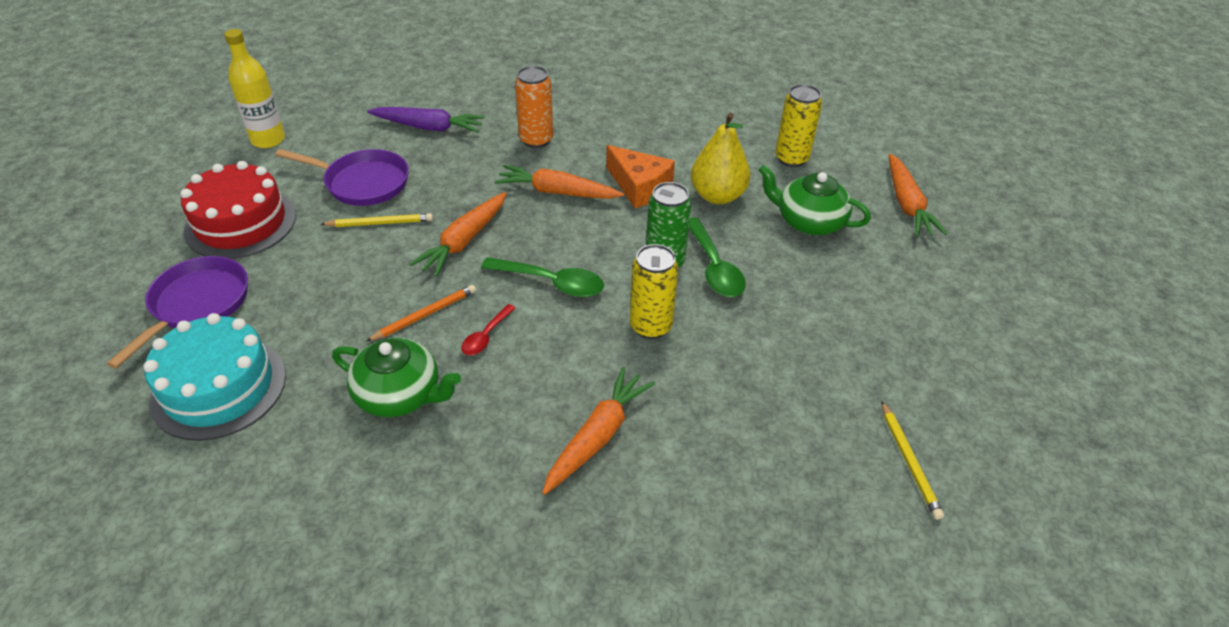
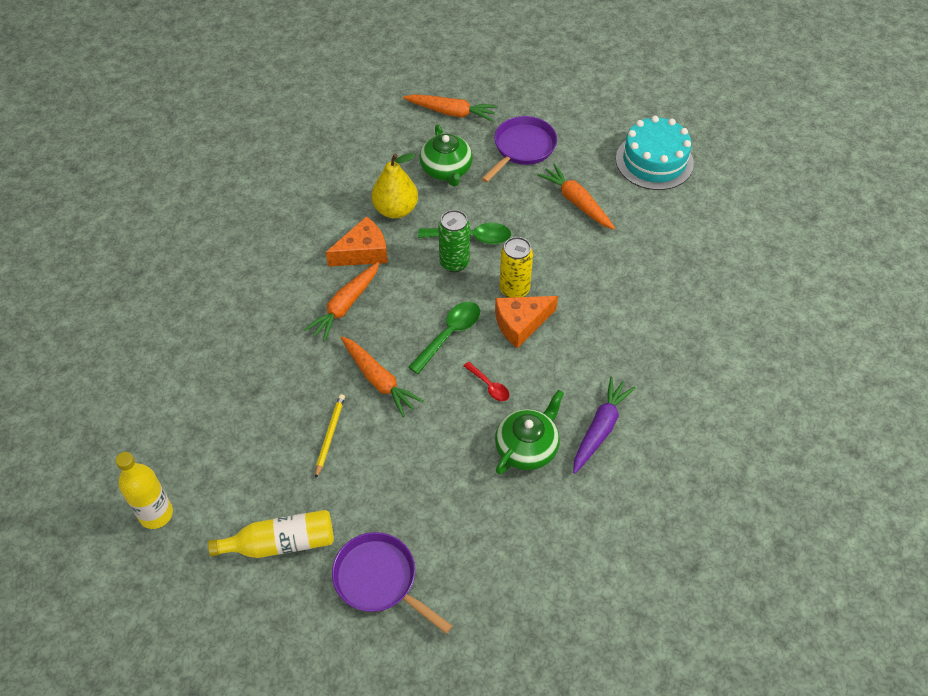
camera: 70 degrees left, 10 degrees up
(219, 387) = (480, 564): turquoise cake -> turquoise cake (654, 161)
(240, 223) = (281, 543): red cake -> yellow bottle
(362, 183) = (266, 441): purple pan -> purple pan (522, 148)
(424, 315) = (453, 420): orange pencil -> none
(429, 127) = (205, 378): purple carrot -> purple carrot (600, 428)
(536, 140) = (266, 303): orange can -> none
(597, 345) = (521, 324): none -> orange cheese
(598, 436) = (598, 343): orange carrot -> orange carrot (576, 202)
(791, 159) = (372, 152): yellow can -> none
(808, 221) = (446, 170): green teapot -> green teapot turned 60 degrees counterclockwise
(909, 461) = (659, 205): yellow pencil -> none

